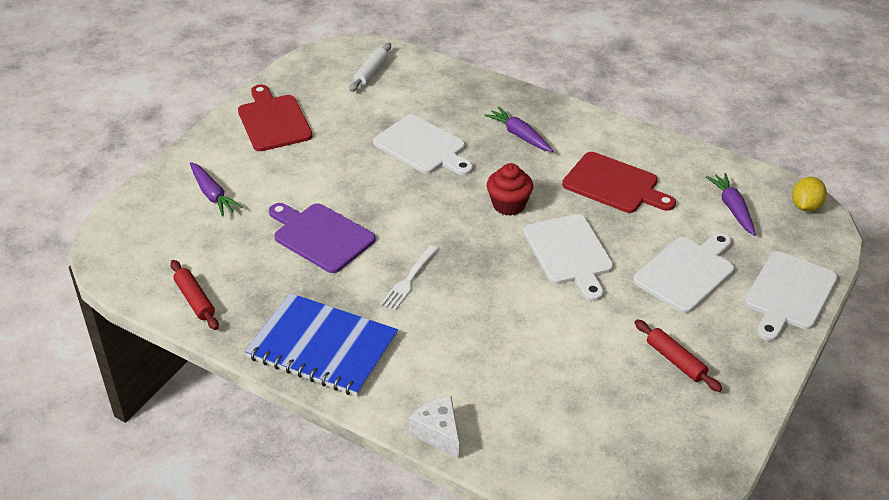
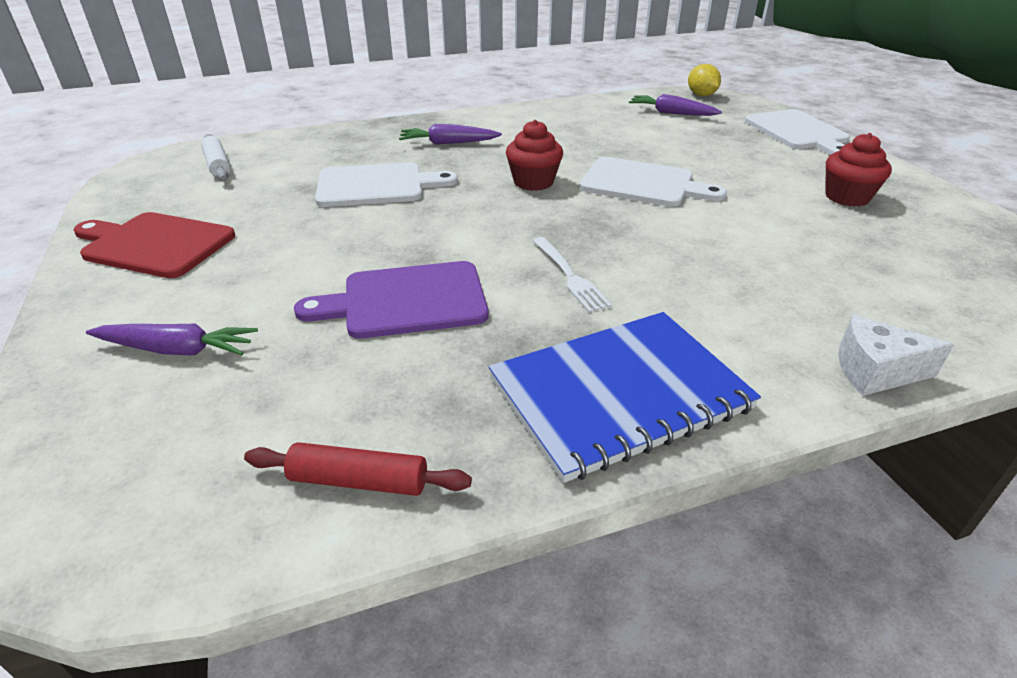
camera: 50 degrees left, 5 degrees down
(614, 185) = (578, 136): red cutting board -> none
(675, 361) = (847, 197): red rolling pin -> red cupcake
(687, 272) = (730, 152): white cutting board -> none

